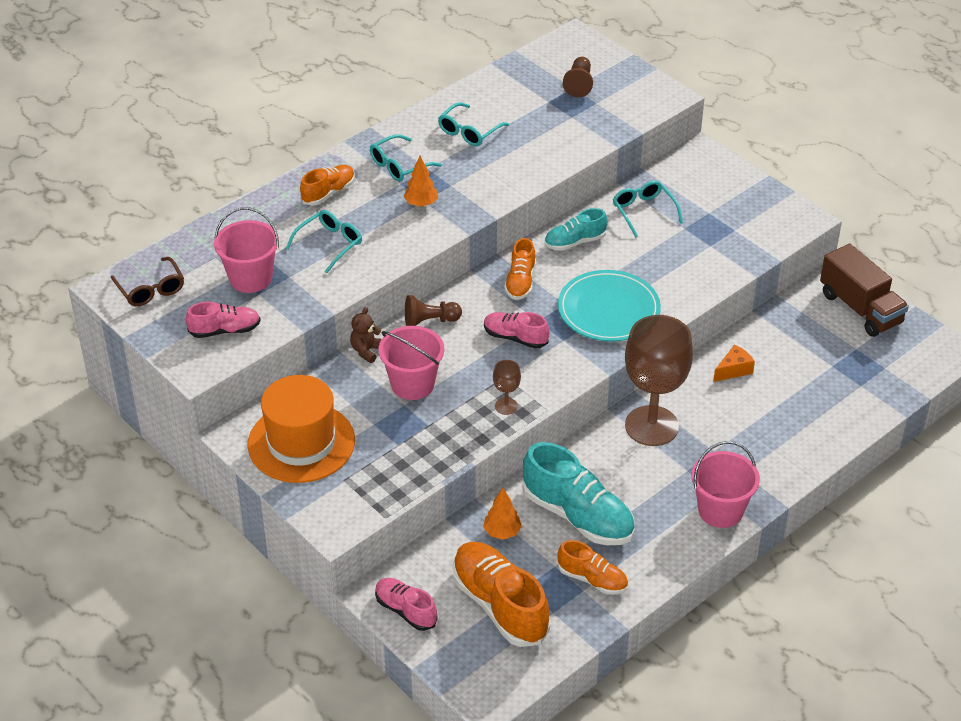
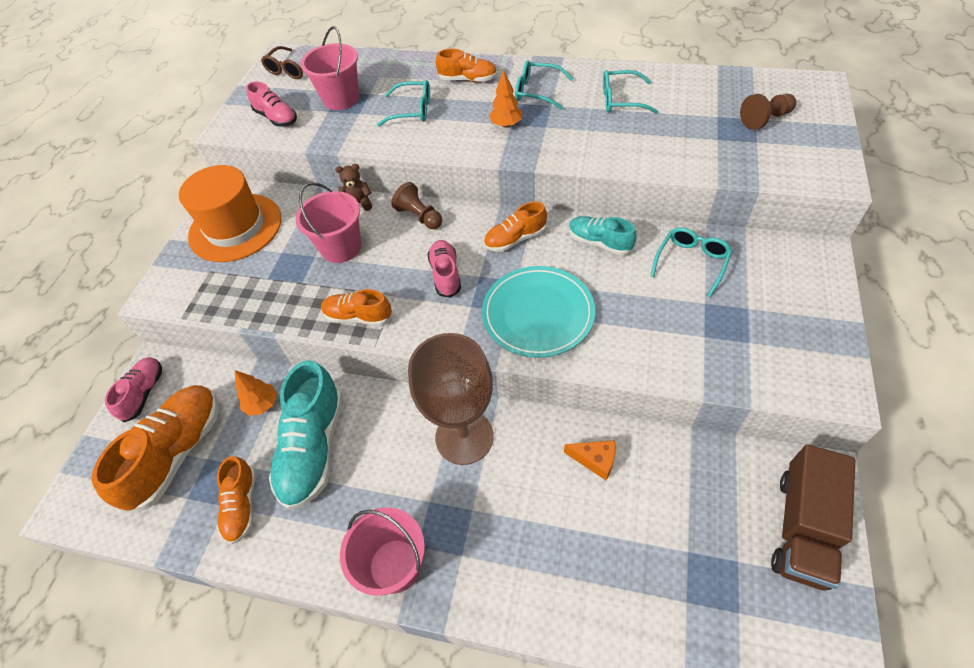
camera: 60 degrees right, 10 degrees up
(506, 406) = (358, 316): brown goblet -> orange shoe

